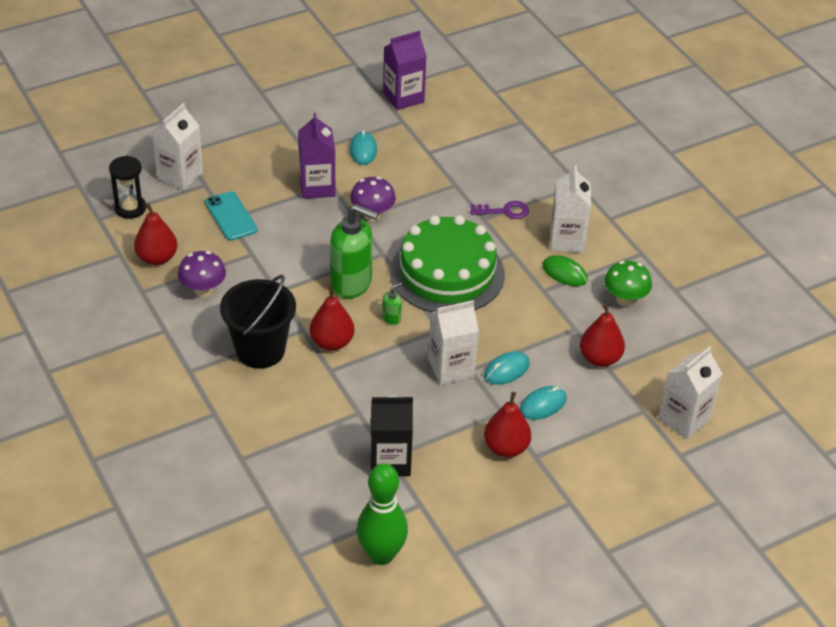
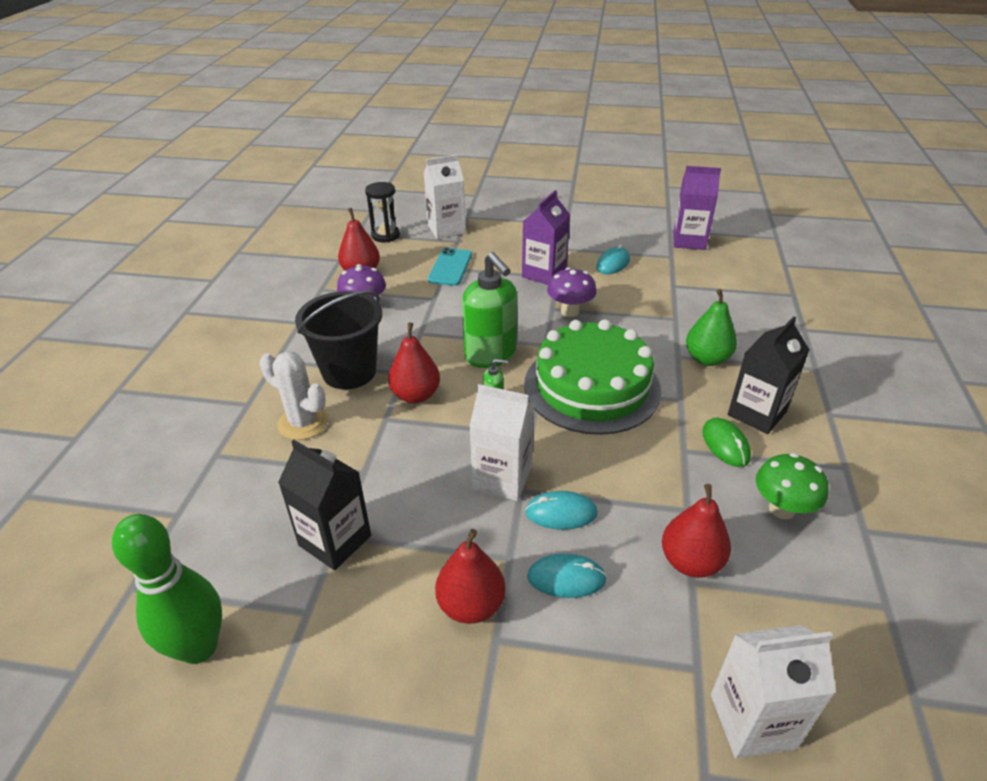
camera: 40 degrees right, 5 degrees down
(275, 404) = (303, 423): none -> white cactus
(504, 211) = (707, 359): purple key -> green pear
(567, 240) = (756, 413): white carton -> black carton

